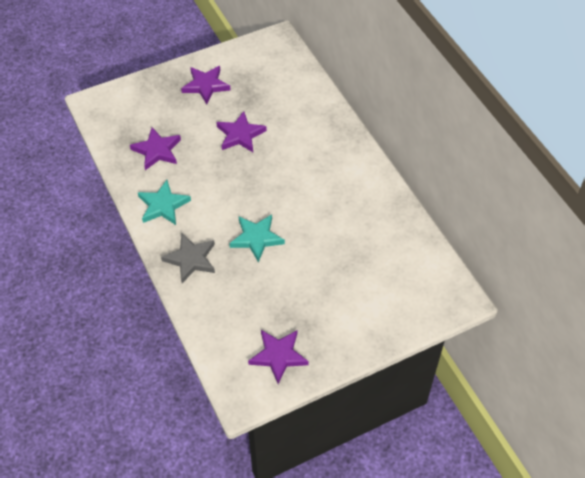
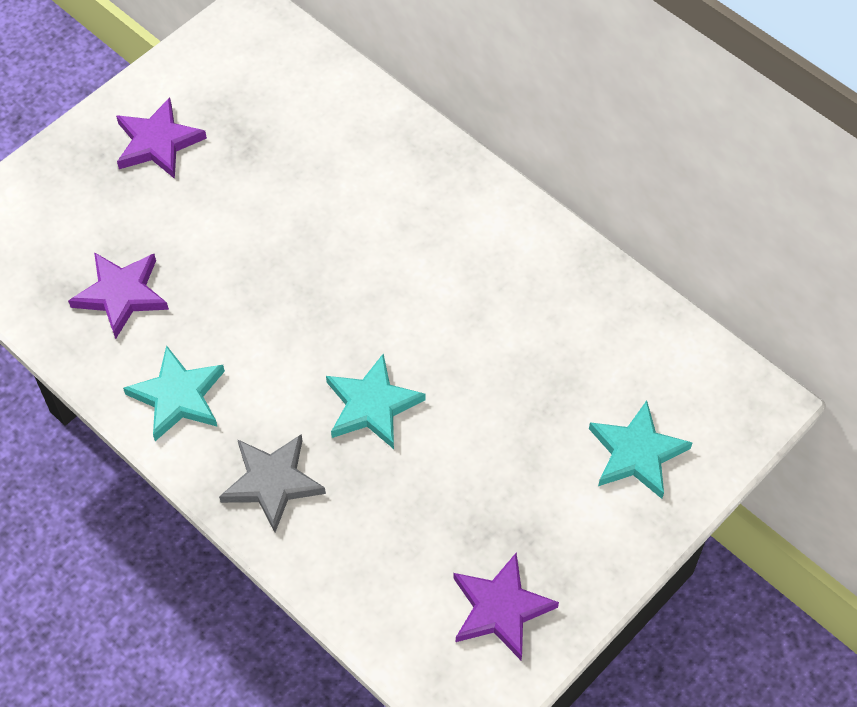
camera: 20 degrees left, 5 degrees up
(240, 135) = (261, 219): purple star -> none
(383, 303) = (636, 453): none -> turquoise star

